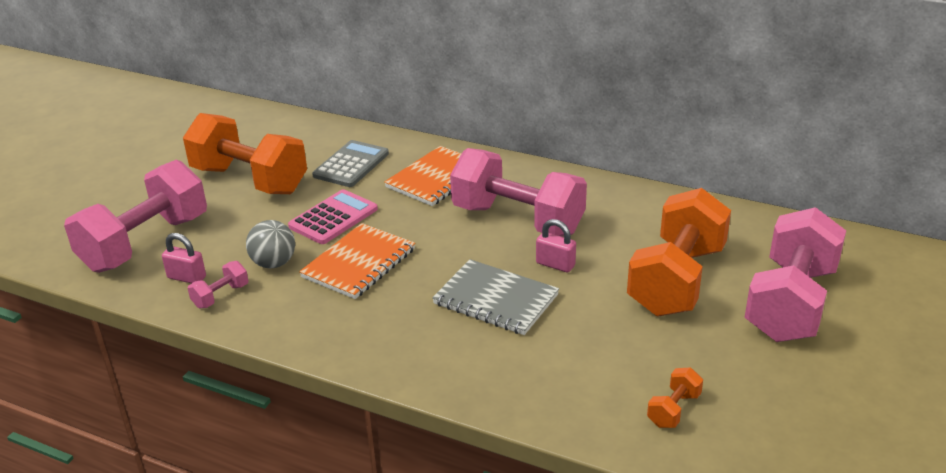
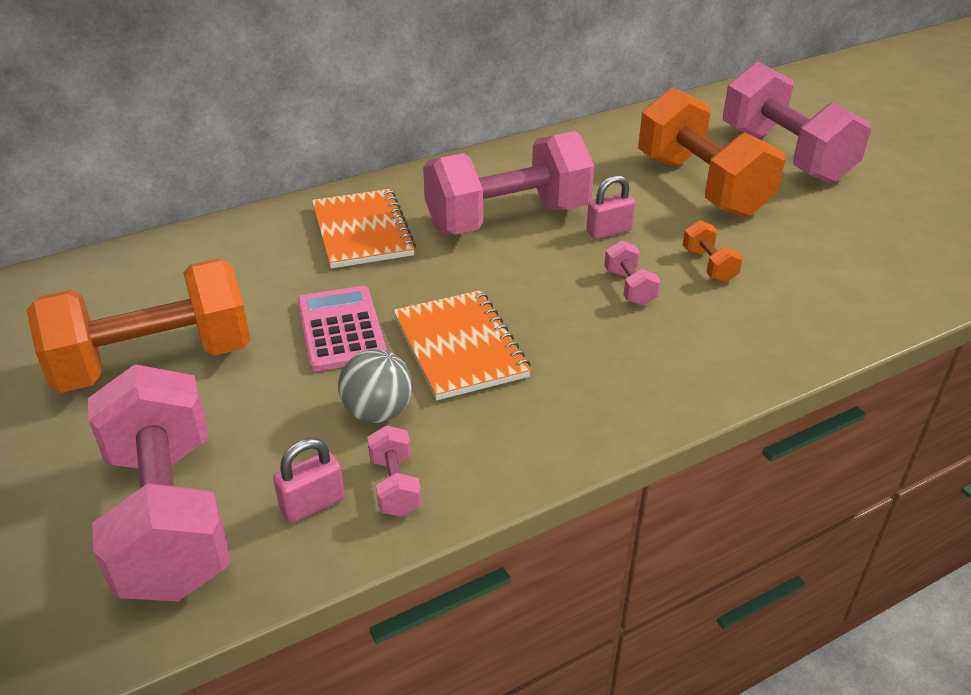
camera: 55 degrees left, 5 degrees up
(351, 165) = (245, 273): grey calculator -> none
(495, 299) = (629, 287): grey notebook -> pink dumbbell
(673, 410) = (882, 267): orange dumbbell -> orange dumbbell (709, 266)

